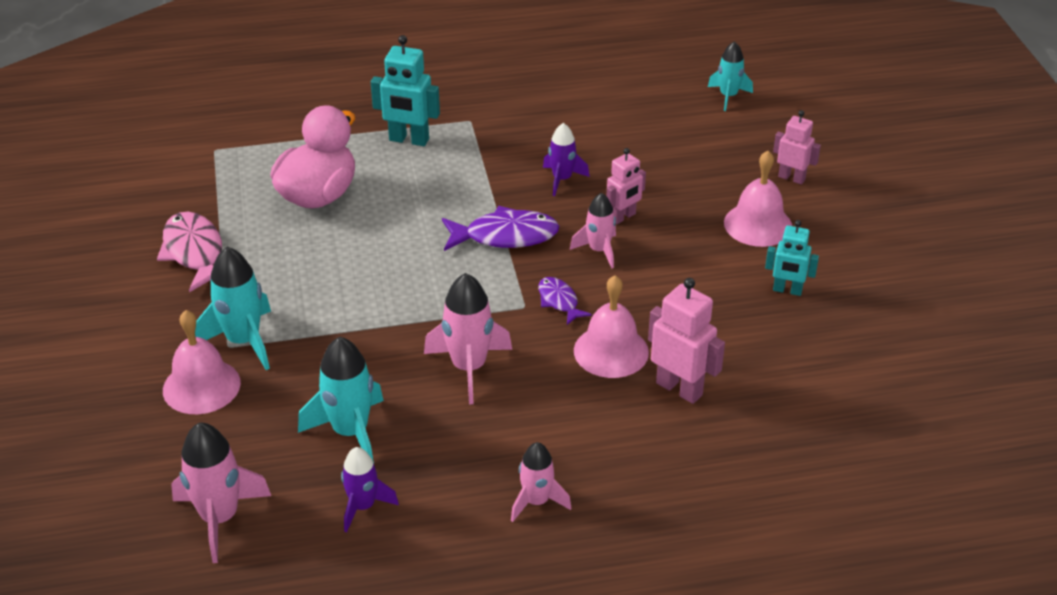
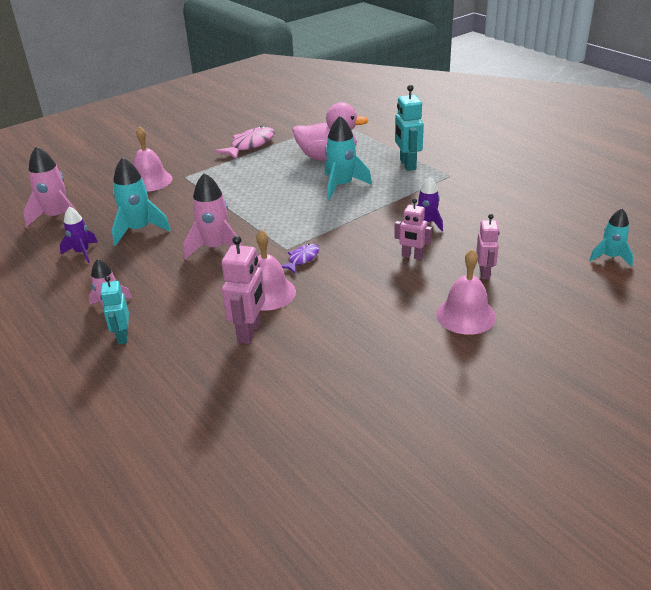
camera: 65 degrees right, 5 degrees down
(243, 341) = (191, 179): turquoise rocket -> turquoise rocket (342, 186)
(505, 236) = (348, 221): purple fish -> none
(599, 250) = (367, 258): pink rocket -> none
(787, 290) = (399, 351): turquoise robot -> turquoise robot (122, 336)
(791, 178) = (543, 315): pink robot -> pink robot (484, 273)

